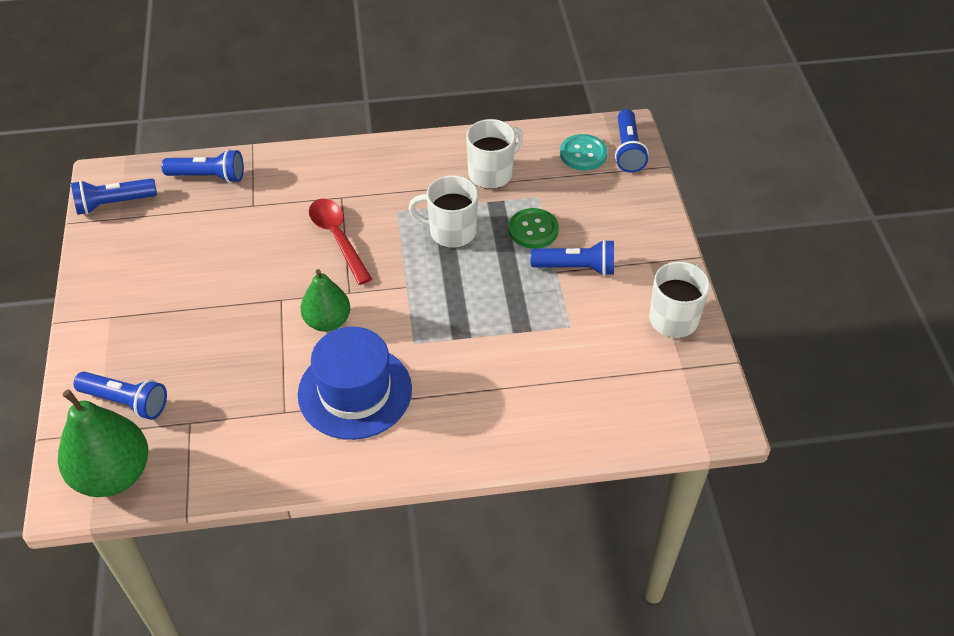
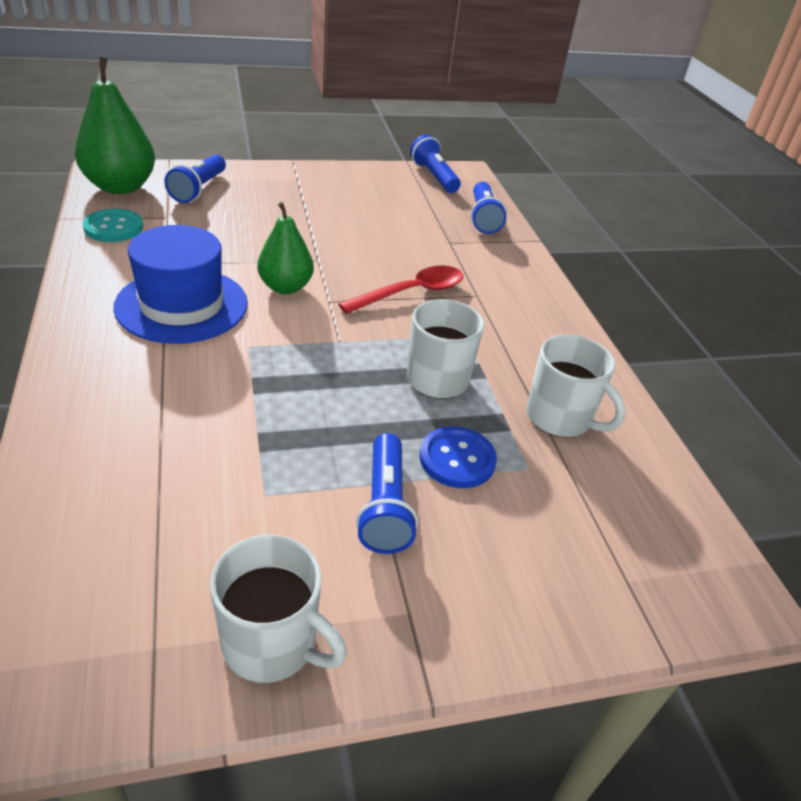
camera: 80 degrees right, 10 degrees down
(533, 230) = (457, 459): green button -> blue button
(583, 154) = (646, 527): turquoise button -> turquoise button (113, 227)
(628, 150) = (684, 595): blue flashlight -> none

